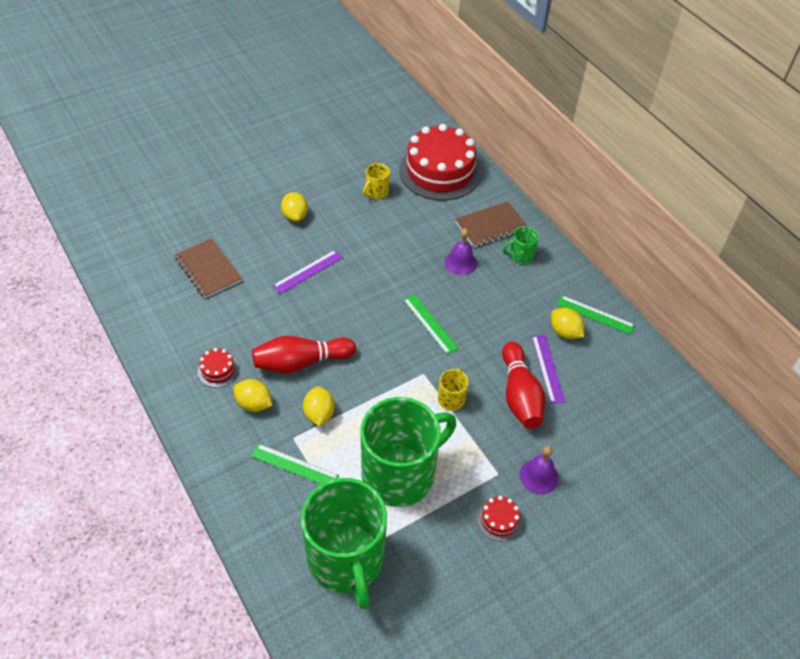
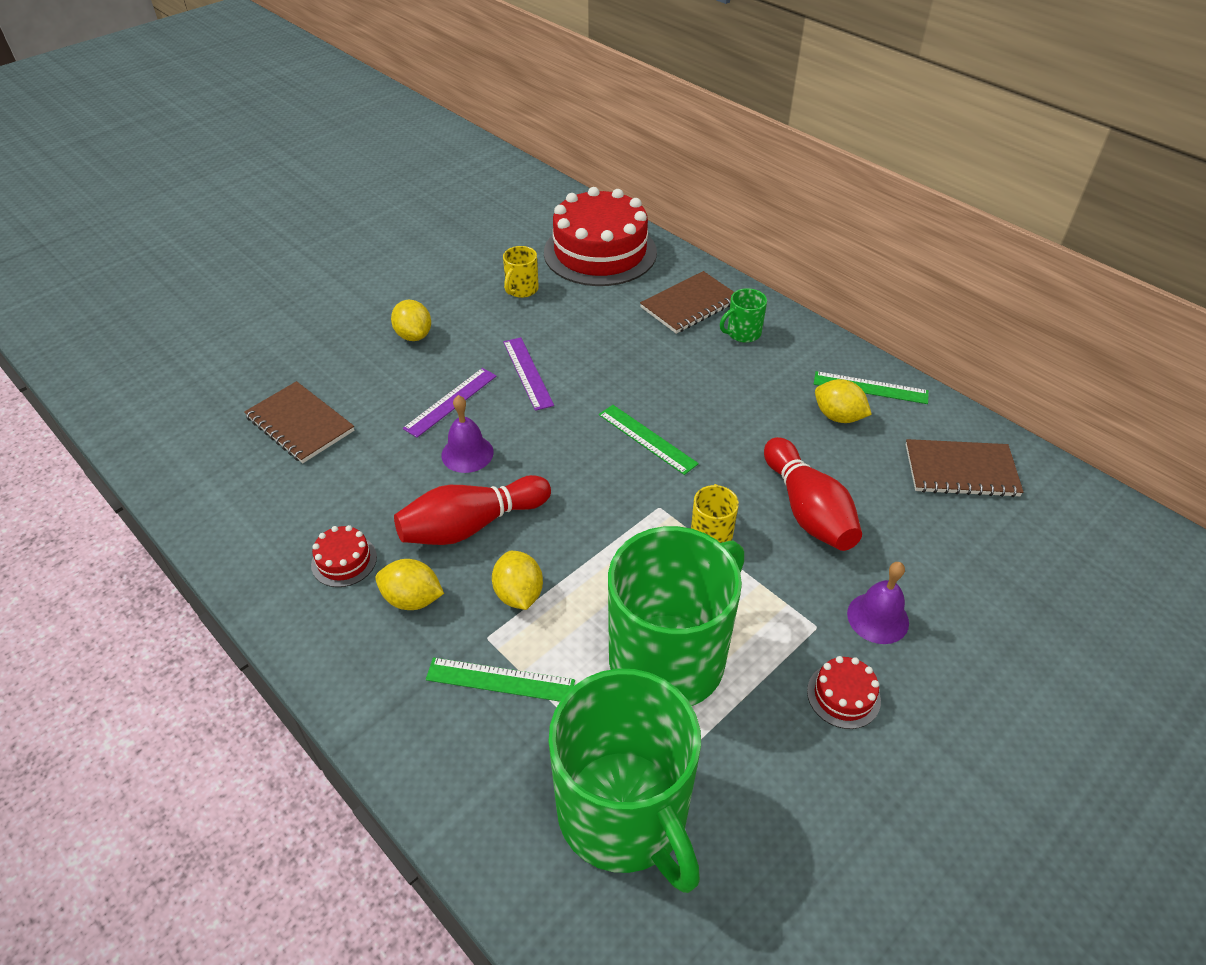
camera: 10 degrees left, 5 degrees down
(460, 263) = (664, 355): purple bell -> purple bell (467, 453)
(547, 368) = (833, 467): purple ruler -> purple ruler (527, 373)
(634, 388) = (961, 470): none -> brown notebook

